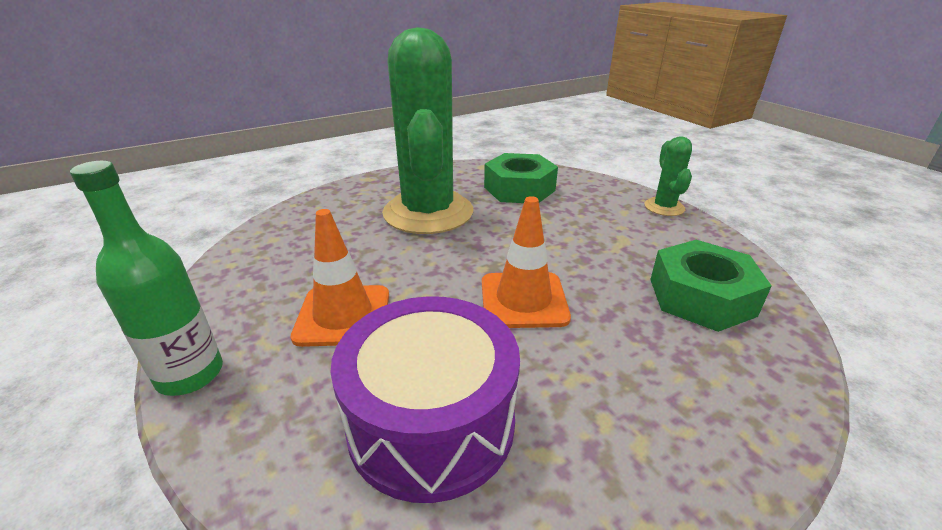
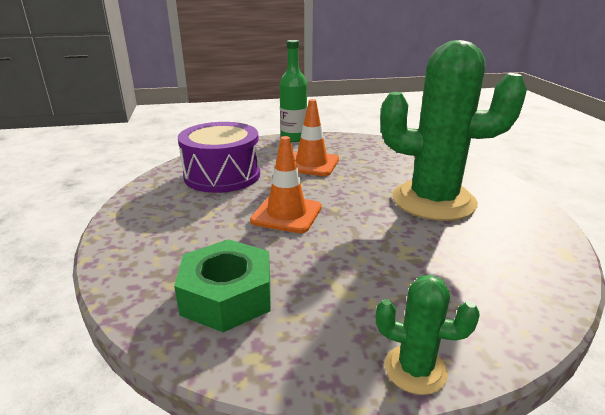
camera: 110 degrees right, 5 degrees down
(519, 189) = (487, 259): green nut -> none

